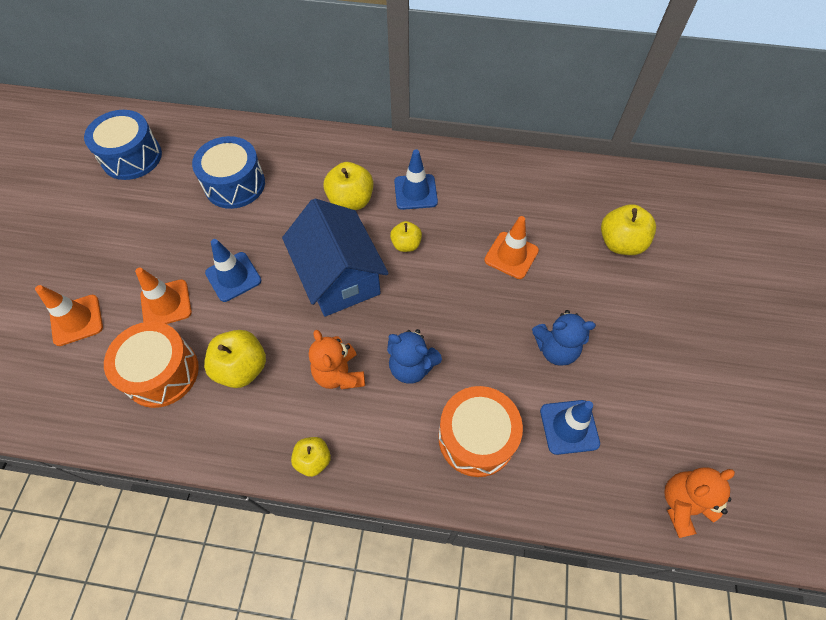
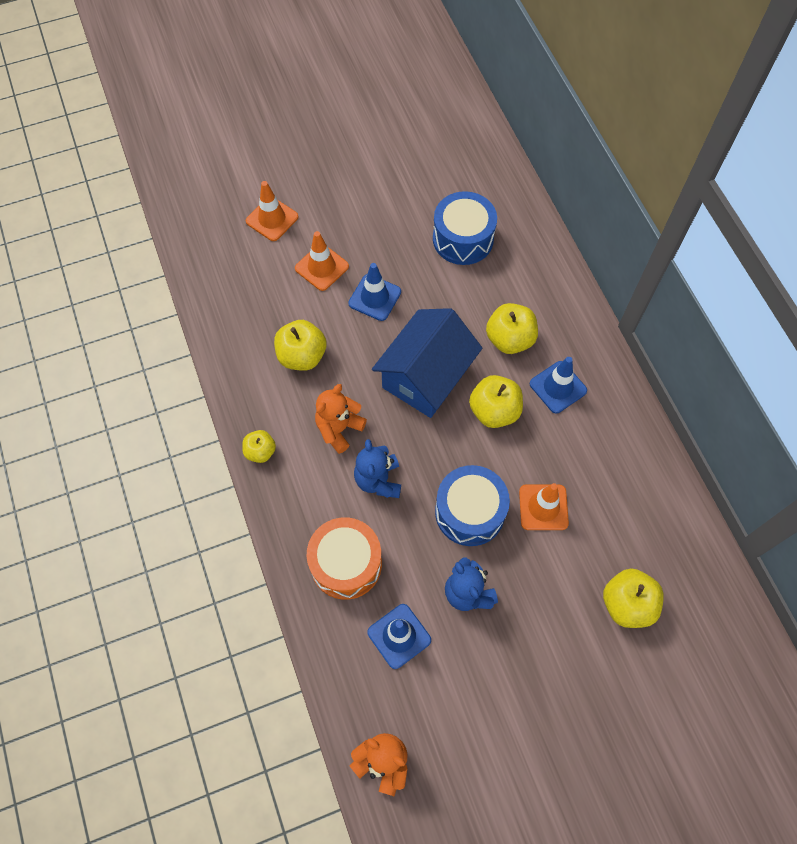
camera: 60 degrees right, 5 degrees up
(132, 157) = (436, 146): blue drum -> blue drum (470, 512)
(161, 372) = (266, 304): orange drum -> none
(406, 244) = (494, 411): yellow apple -> yellow apple, size x1.63

